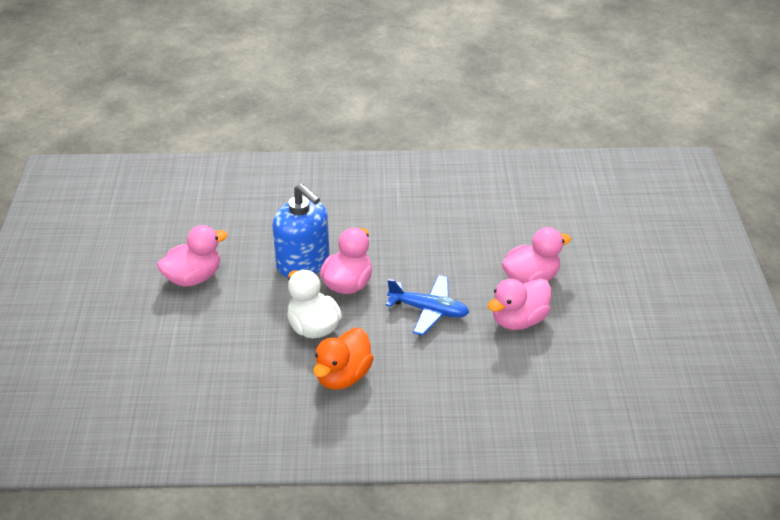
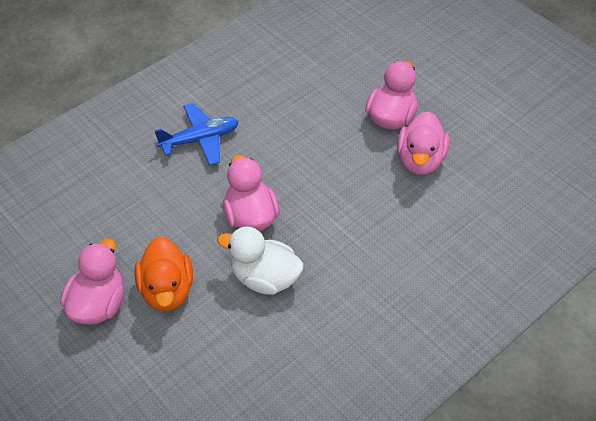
camera: 40 degrees left, 10 degrees up
(303, 263) = (188, 222): blue soap dispenser -> none
(343, 376) = (339, 306): orange duck -> orange duck (167, 290)
(428, 310) = (343, 197): blue plane -> blue plane (200, 140)

